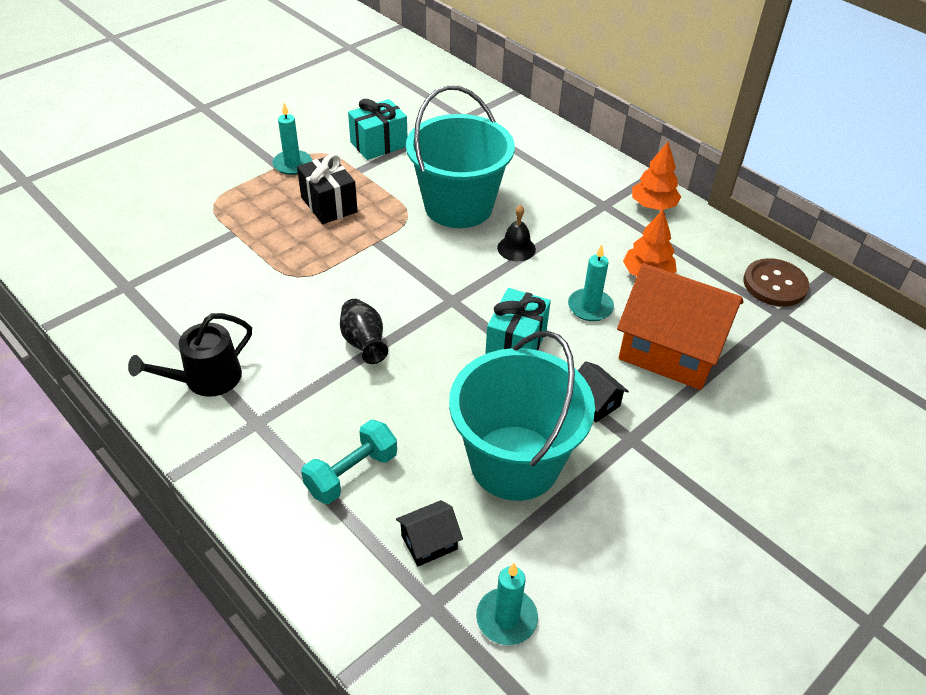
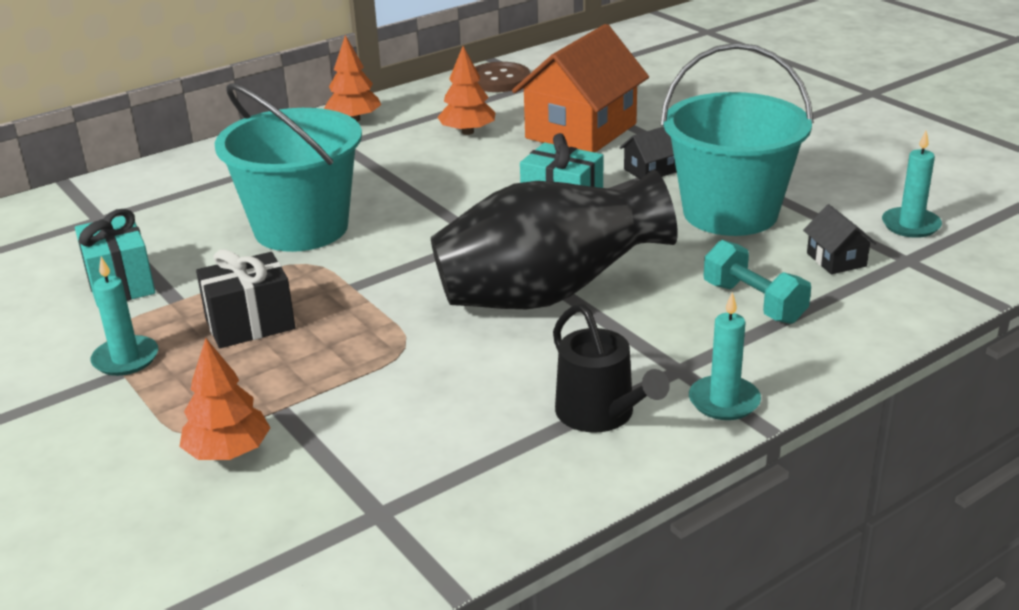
camera: 80 degrees left, 15 degrees down
(193, 220) = (228, 452): none -> orange tree
(364, 343) = (547, 295): black vase -> black vase, size x2.28
(516, 248) = (400, 196): black bell -> none
(590, 307) = (512, 163): turquoise candle -> turquoise candle (724, 401)

